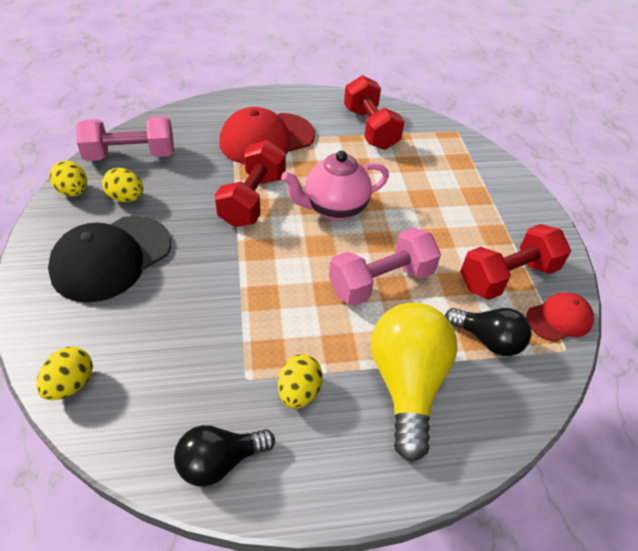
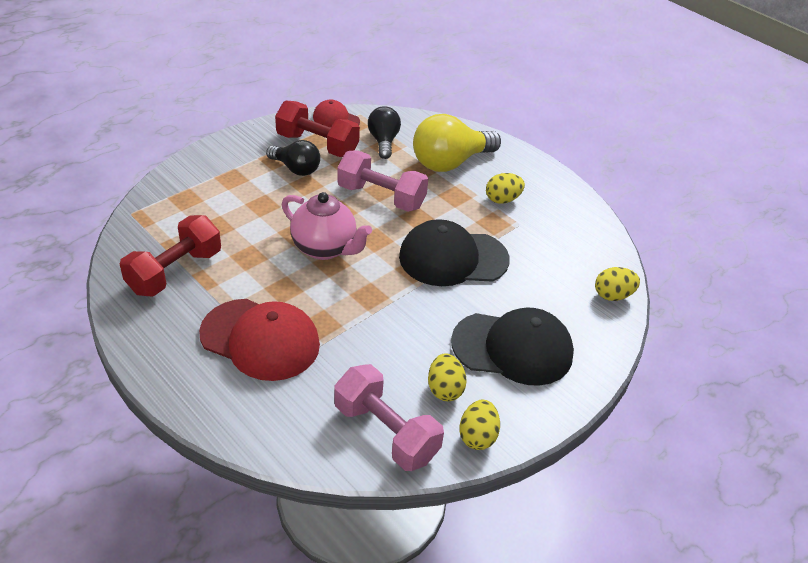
camera: 125 degrees left, 5 degrees down
(220, 462) = (573, 210): black light bulb -> black light bulb (296, 169)
(248, 284) = (453, 258): none -> black cap
(253, 200) = (362, 302): red dumbbell -> none

